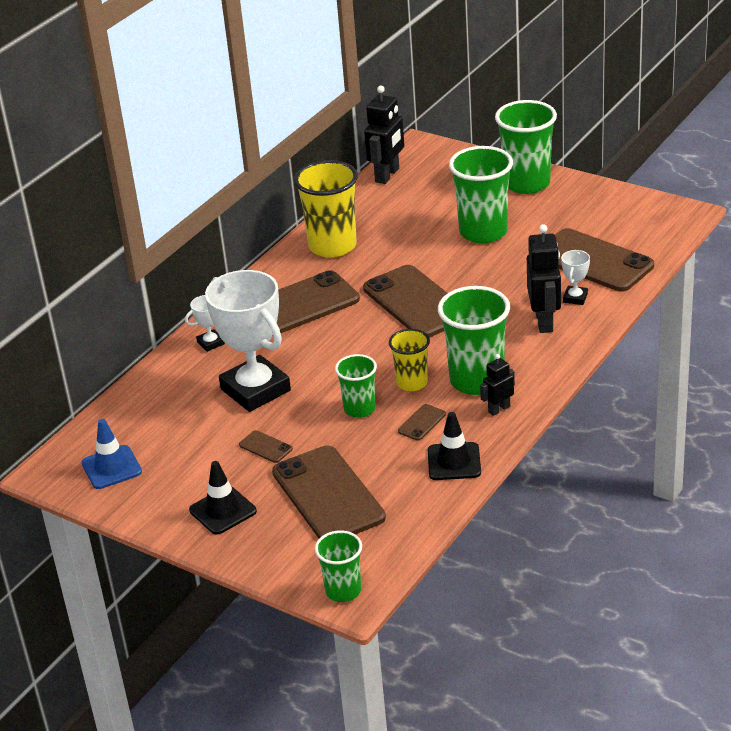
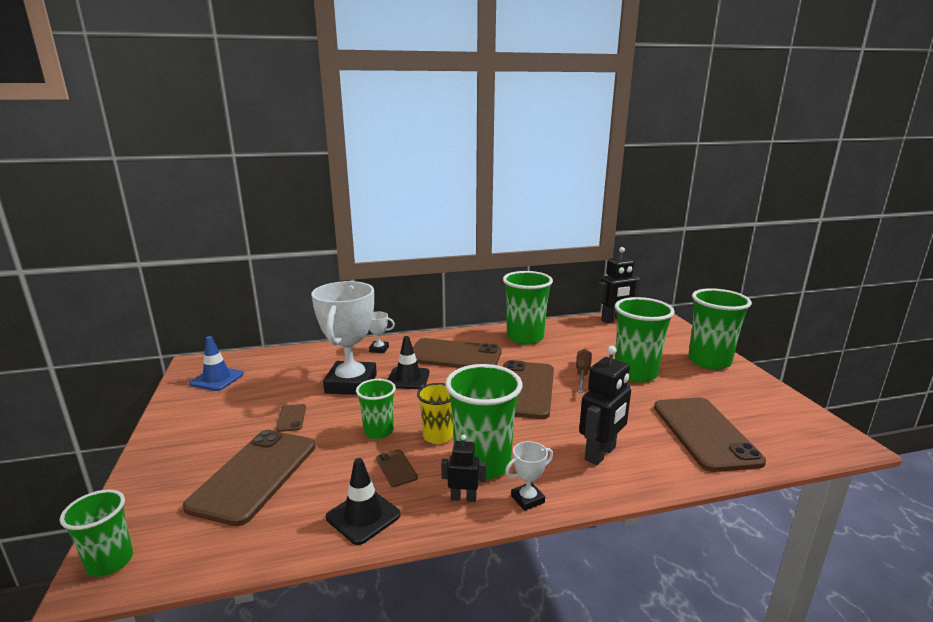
camera: 40 degrees right, 15 degrees down
(223, 511) = (197, 439): black traffic cone -> black traffic cone (408, 378)
(332, 246) = (525, 337): yellow cup -> green cup
(422, 423) = (396, 468): brown phone -> brown phone turned 75 degrees clockwise
(441, 258) = (582, 373): none -> brown screwdriver
(575, 298) = (652, 451): white trophy -> white trophy (527, 499)

